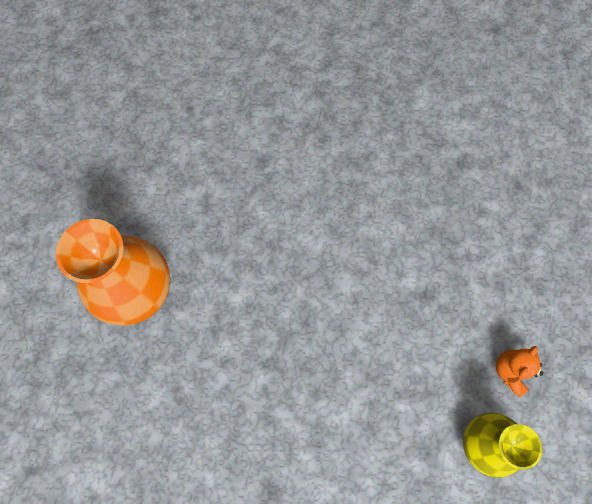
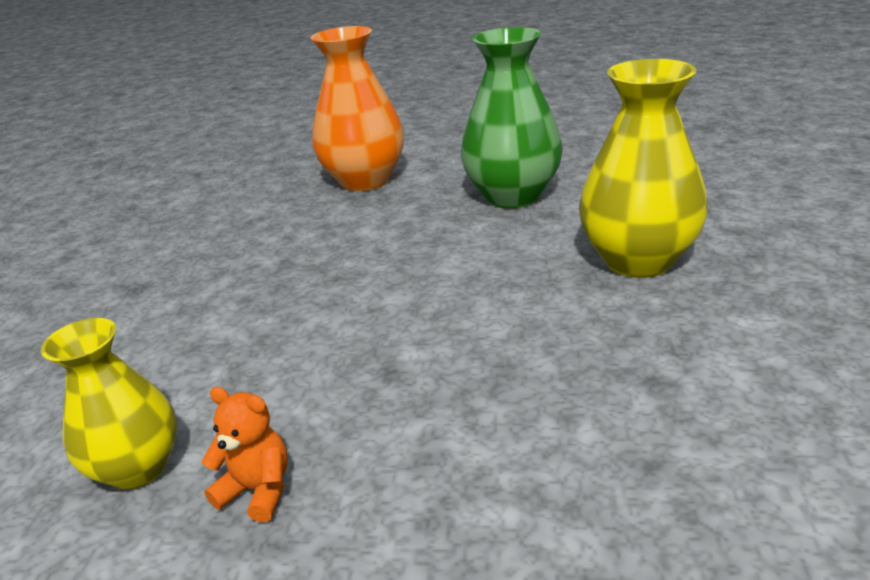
camera: 85 degrees right, 40 degrees down
(223, 178) = (513, 196): none -> green vase
(345, 128) = (638, 260): none -> yellow vase

